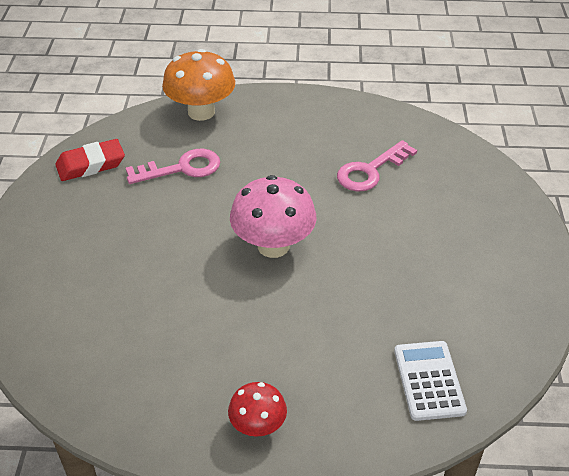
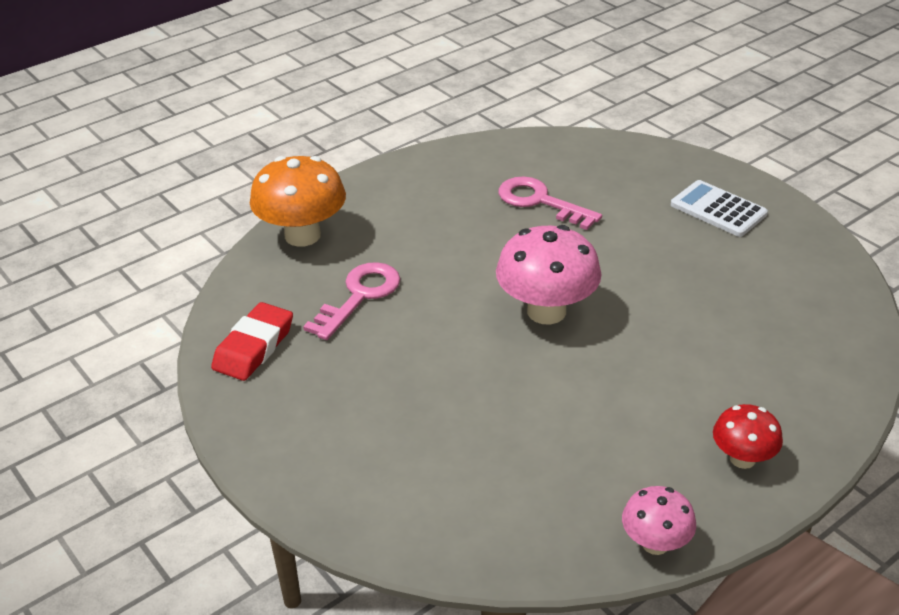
camera: 40 degrees left, 5 degrees down
(133, 435) = (655, 543): none -> pink mushroom
(370, 171) = (540, 202): pink key -> pink key turned 120 degrees clockwise
(429, 380) = (812, 334): white calculator -> white calculator (718, 209)

